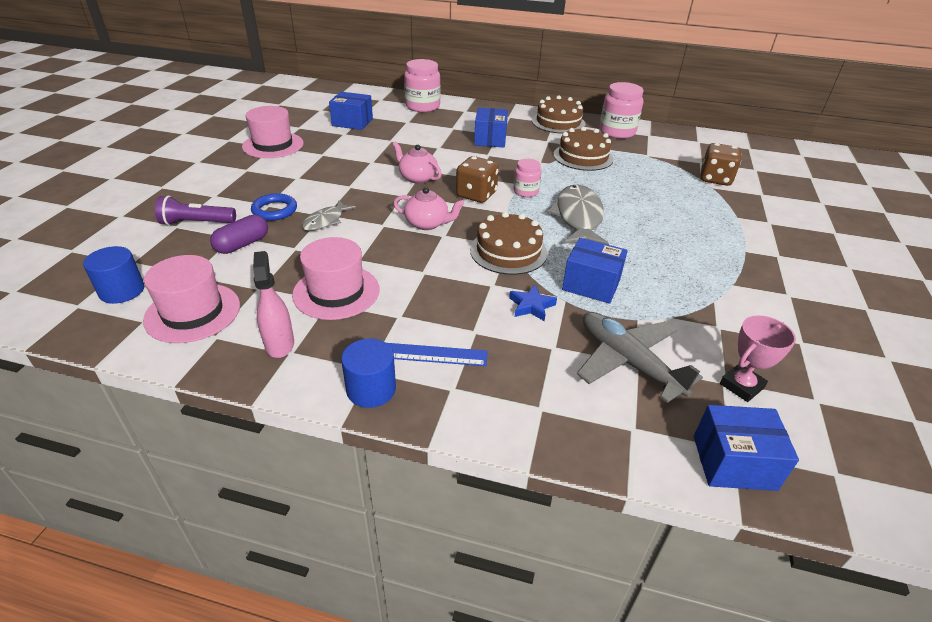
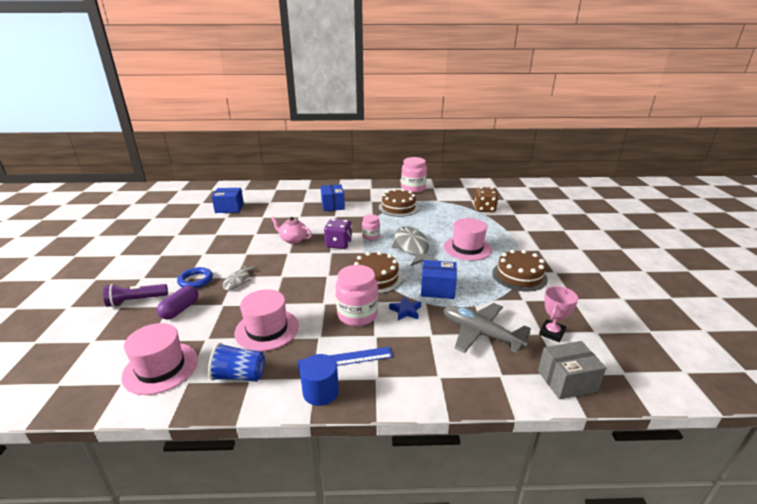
camera: 15 degrees left, 10 degrees down
(122, 291) = (93, 364): blue cylinder -> none
(273, 145) = (174, 233): pink hat -> pink hat (467, 248)
(279, 344) = (239, 375): pink spray bottle -> blue cup
(422, 106) = (276, 190): pink jar -> pink jar (357, 315)
(427, 224) = (313, 269): pink teapot -> none
(476, 195) = (338, 244): brown dice -> purple dice
(558, 122) = (373, 188): brown cake -> brown cake (519, 276)
(734, 462) = (567, 381): blue box -> grey box

